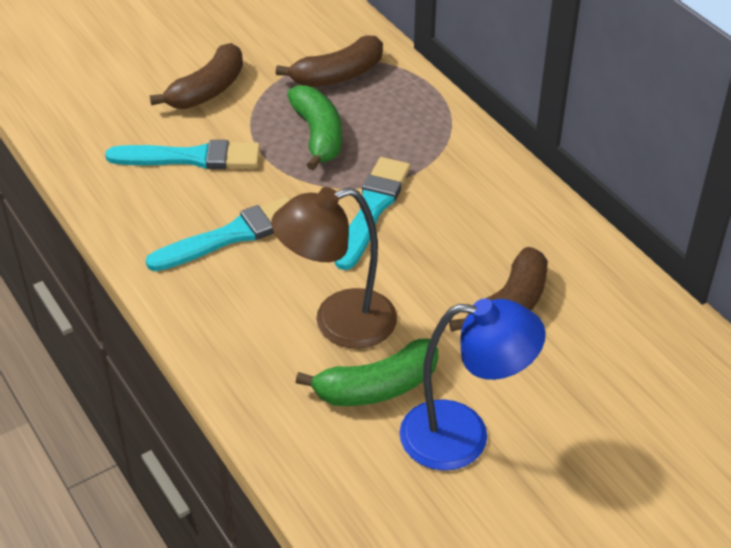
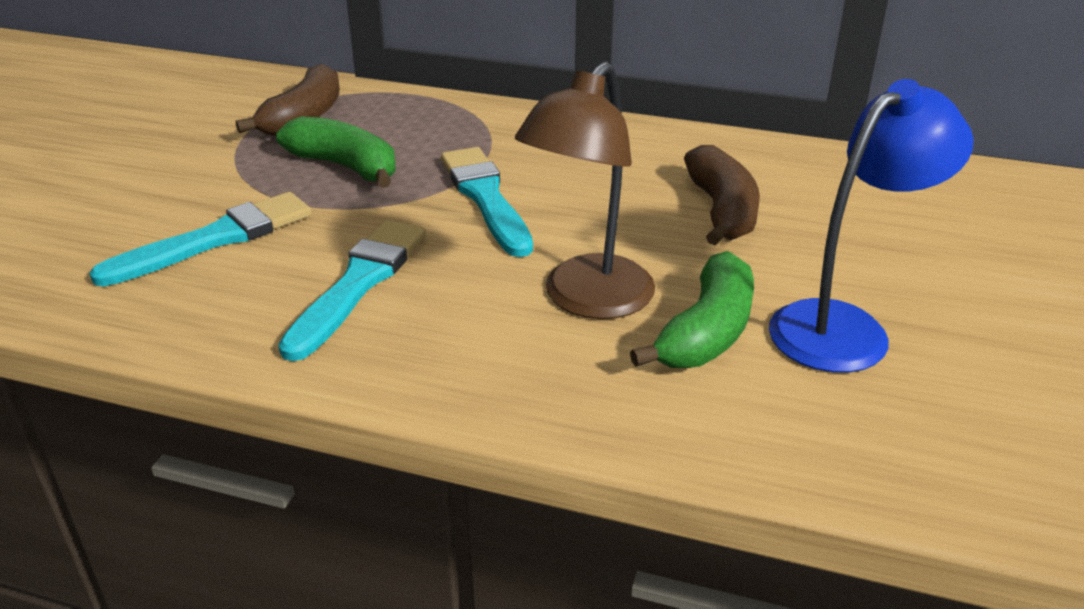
camera: 40 degrees left, 10 degrees down
(208, 90) = (162, 178): brown banana -> none

